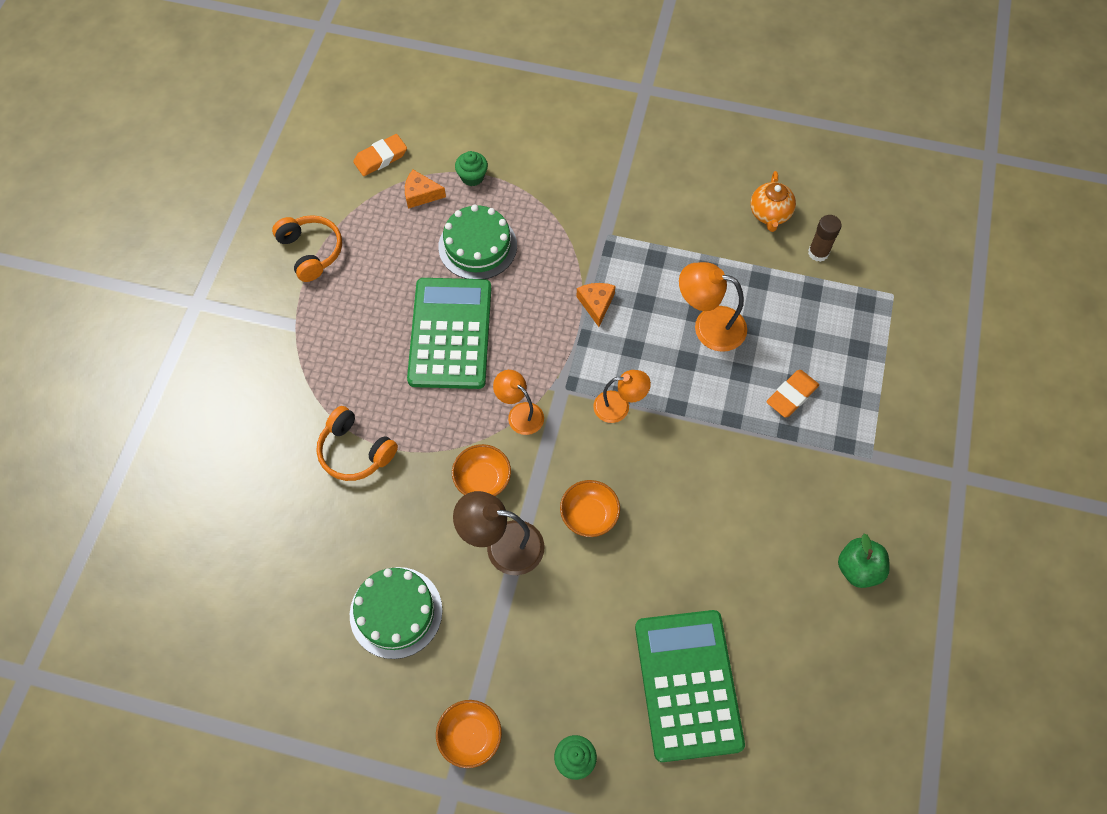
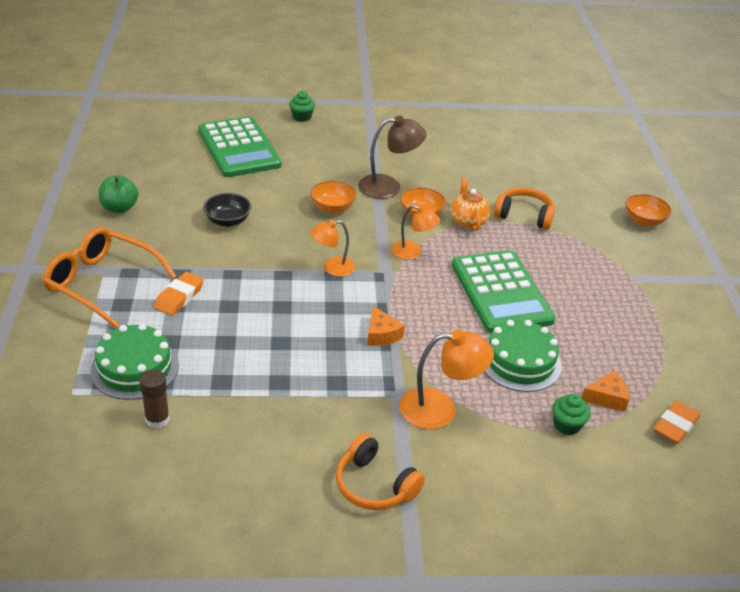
camera: 160 degrees right, 25 degrees down
(311, 251) = (667, 330): orange headphones -> orange headphones (374, 485)
(396, 612) = (442, 153): green cake -> green cake (135, 368)
(470, 736) = (367, 118): orange bowl -> orange bowl (644, 221)
(709, 325) = (267, 335): orange lamp -> orange lamp (440, 409)
(725, 515) = (228, 221): none -> black bowl
(770, 214) = (218, 450): orange teapot -> orange teapot (467, 221)
(873, 433) = (102, 283): none -> orange glasses

